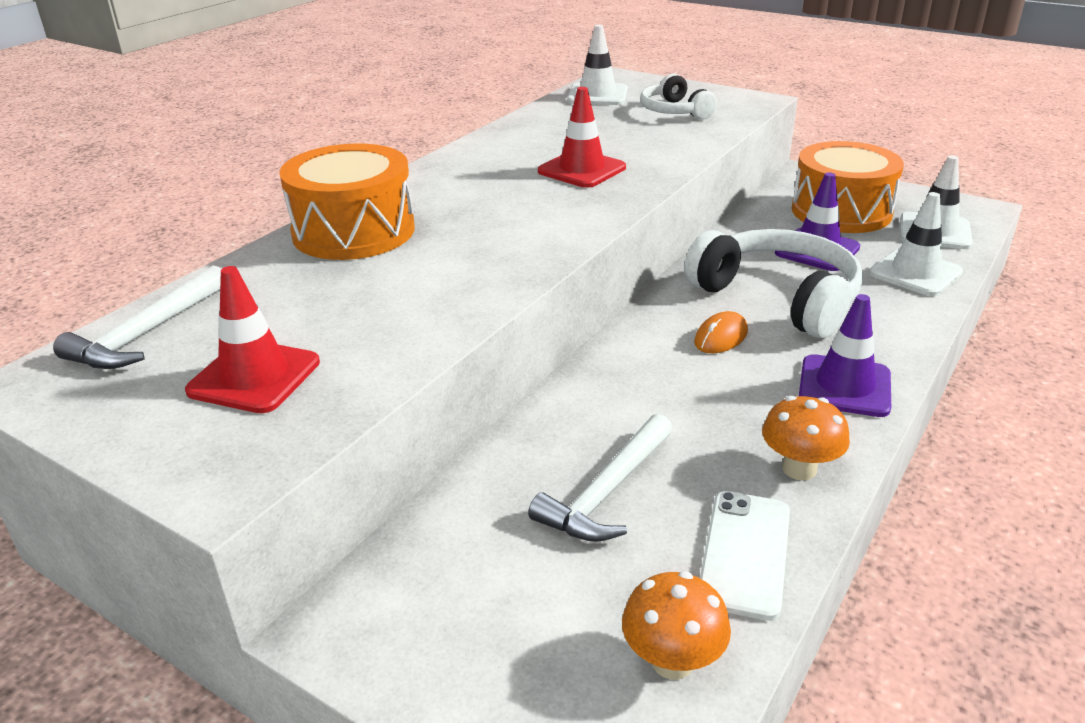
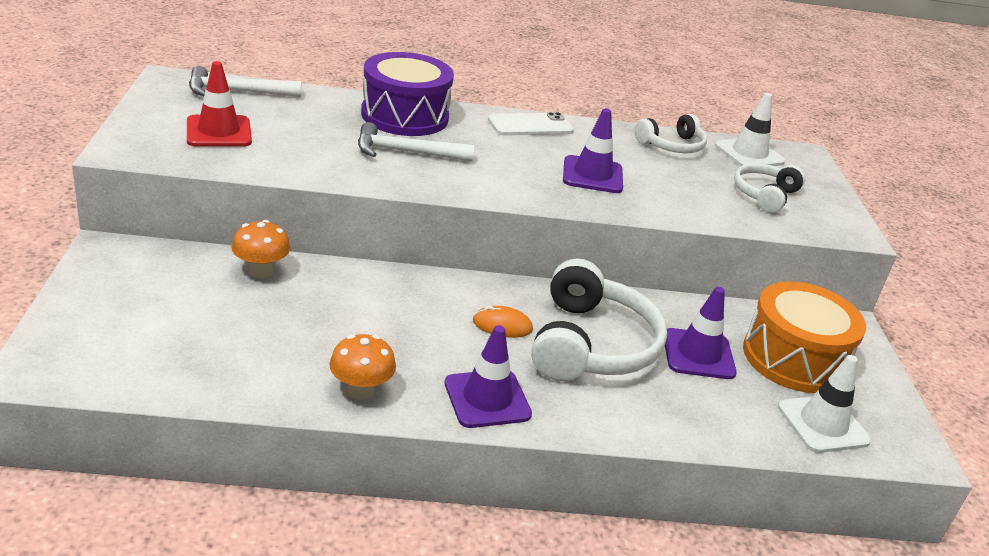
camera: 50 degrees right, 0 degrees up
(353, 231) = (405, 116): orange drum -> purple drum
(554, 119) = (671, 145): none -> white headphones
(582, 170) = (592, 175): red traffic cone -> purple traffic cone
(607, 492) = (276, 312): white hammer -> white hammer (406, 152)
(672, 661) = (141, 368): orange mushroom -> orange mushroom (261, 271)
(744, 553) = (252, 380): white phone -> white phone (530, 125)
(915, 273) = (720, 419): white traffic cone -> none

